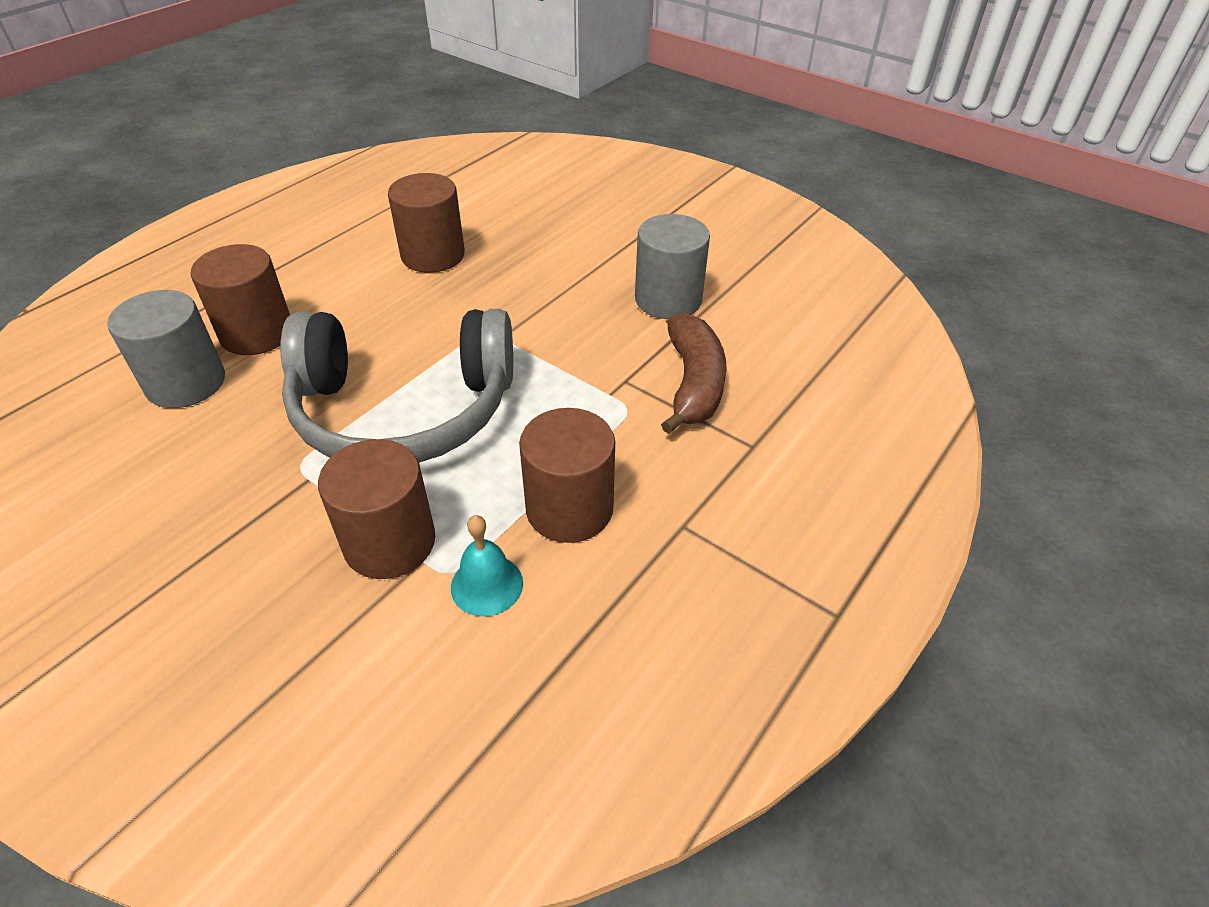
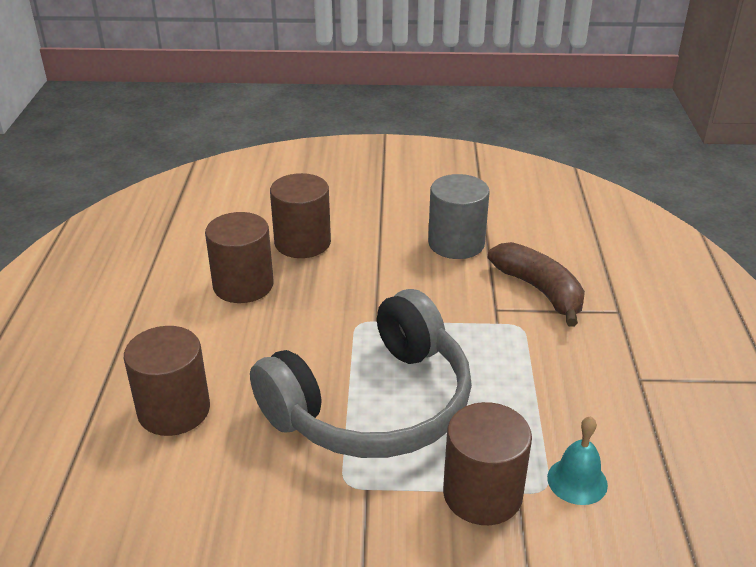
camera: 35 degrees left, 10 degrees down
(186, 383) = (164, 478): grey cylinder -> none
(569, 508) = (565, 406): brown cylinder -> brown cylinder (302, 242)

